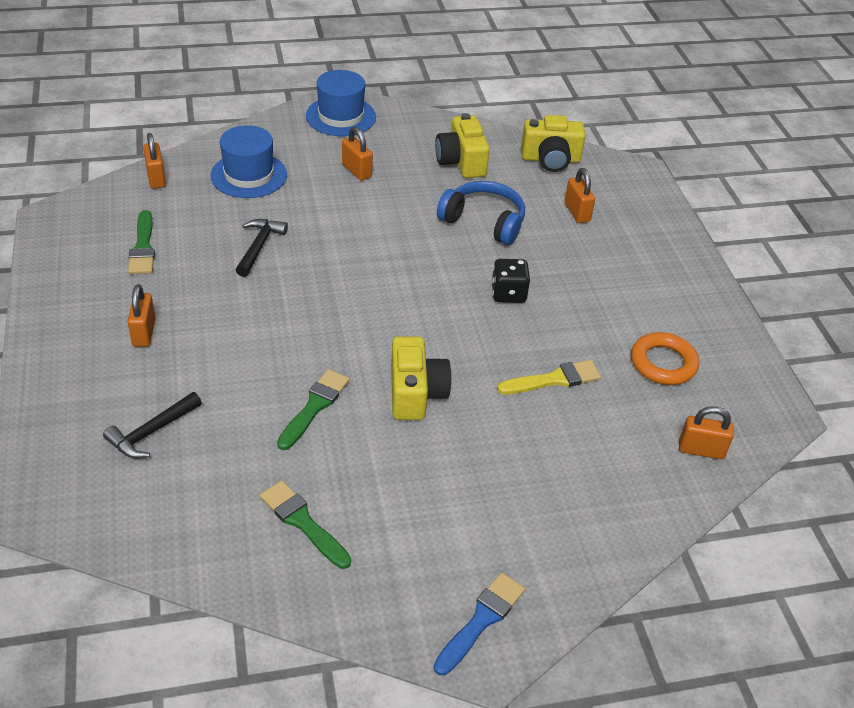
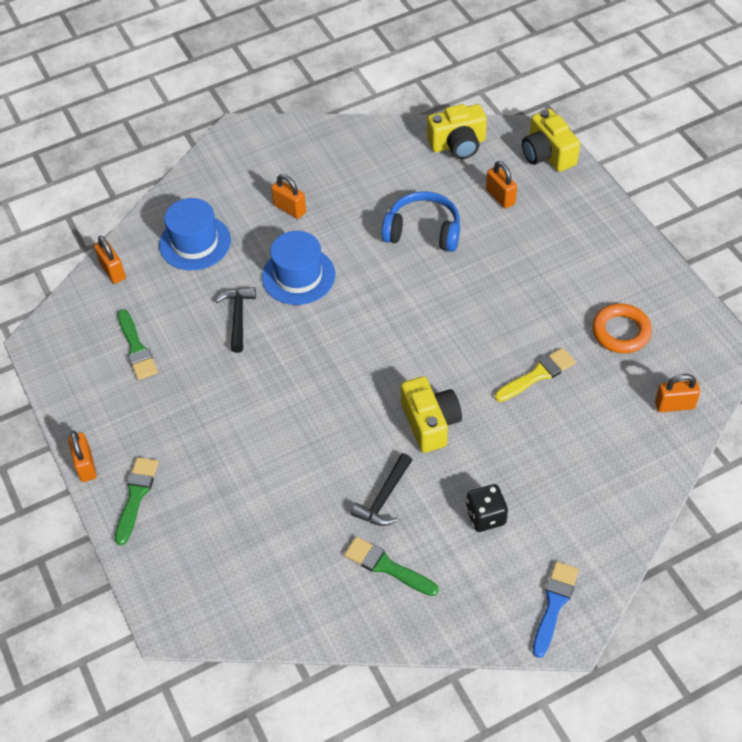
camera: 10 degrees left, 10 degrees up
(144, 333) = (179, 434): orange padlock -> orange padlock (86, 465)
(151, 432) = (230, 525): black hammer -> black hammer (384, 497)
(314, 407) = (353, 461): green brush -> green brush (136, 496)
(341, 116) = (250, 150): blue hat -> blue hat (298, 276)
(461, 162) = (379, 170): yellow camera -> yellow camera (547, 154)
(508, 294) = (471, 301): black dice -> black dice (485, 516)

